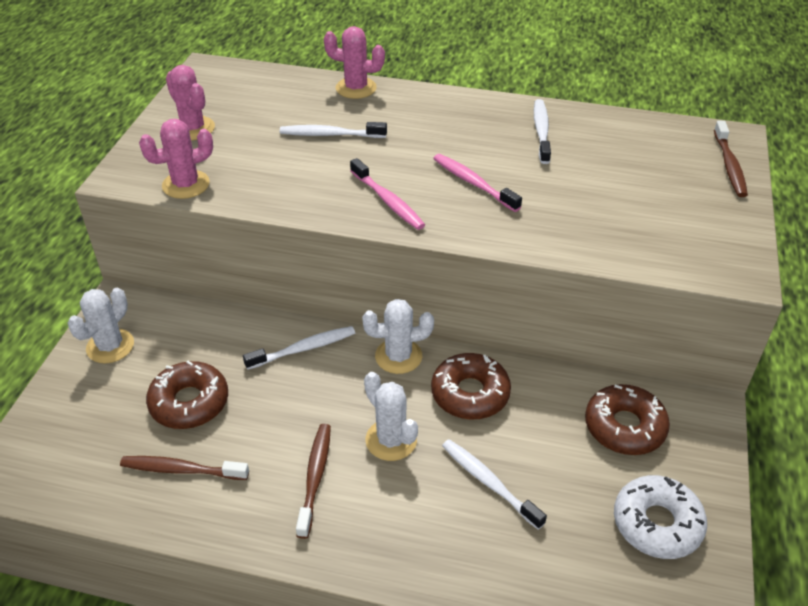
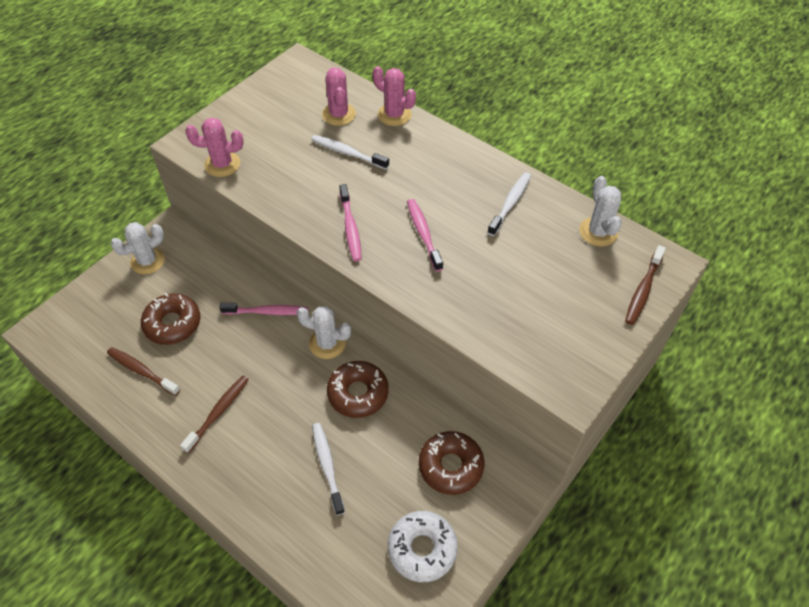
camera: 25 degrees right, 10 degrees up
(193, 128) = (256, 115): pink cactus -> pink cactus (339, 114)
(303, 349) = (267, 312): white toothbrush -> pink toothbrush
(391, 440) = (283, 406): white cactus -> white cactus (598, 232)

